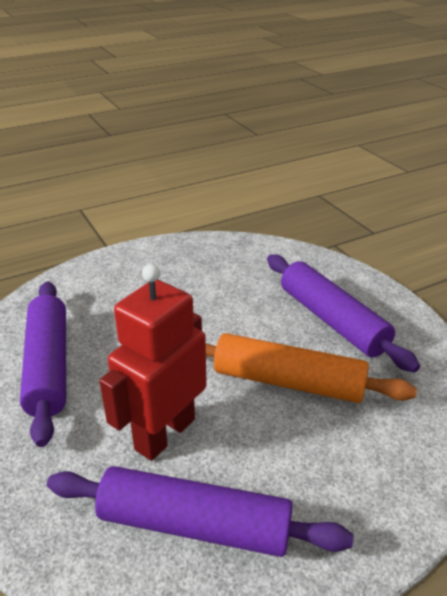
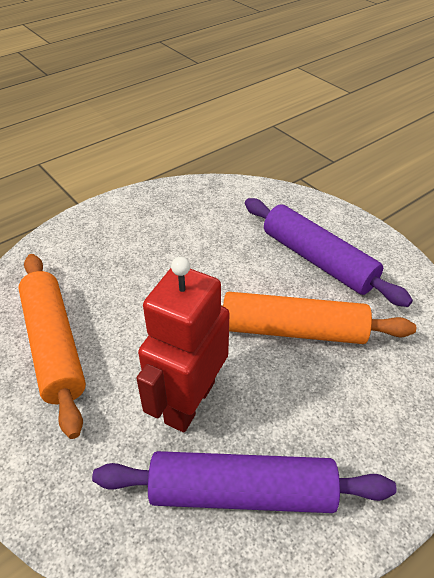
camera: 10 degrees left, 10 degrees up
(49, 366) = (54, 345): purple rolling pin -> orange rolling pin

